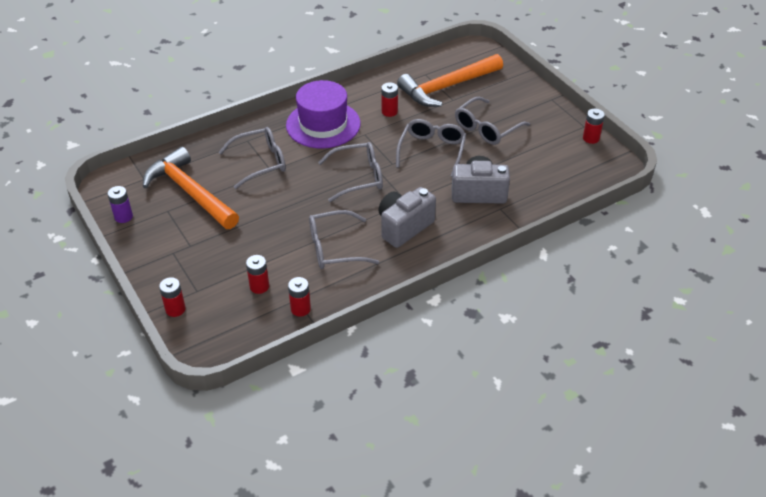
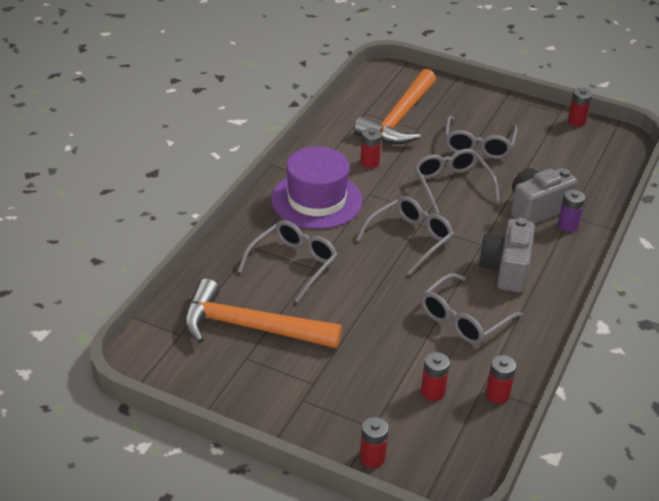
camera: 35 degrees left, 5 degrees down
(123, 217) = (202, 386): purple battery -> purple battery (567, 225)

